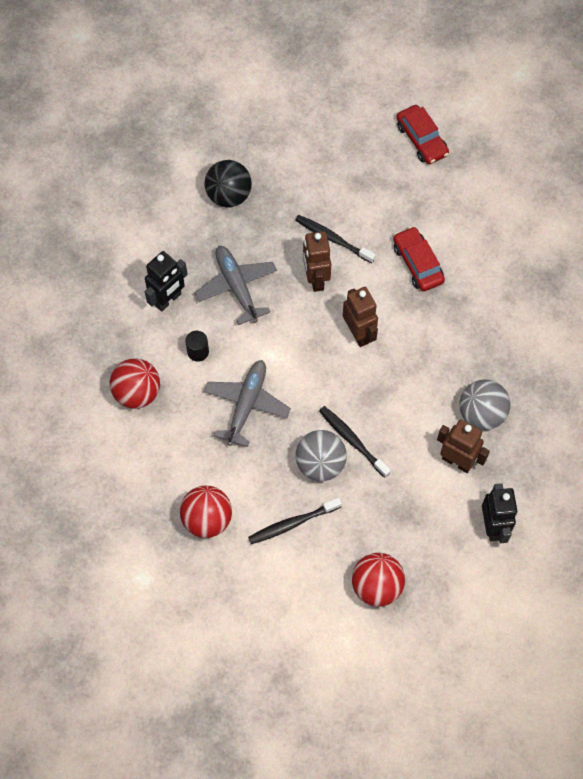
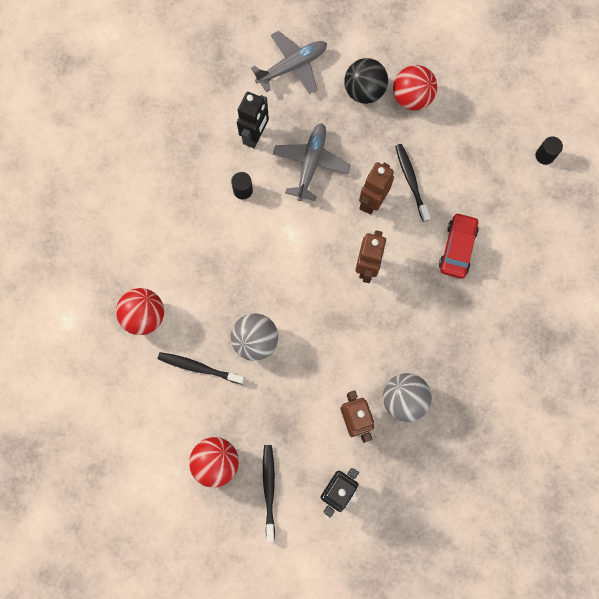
camera: 40 degrees right, 10 degrees up
(137, 393) = (176, 187): red ball -> red ball (411, 98)
(168, 300) = (255, 136): black robot -> black robot turned 60 degrees counterclockwise
(246, 405) = (242, 255): grey plane -> grey plane (292, 67)
(352, 441) = (293, 342): black toothbrush -> black toothbrush (269, 489)
(421, 140) = (544, 156): red car -> black cylinder

